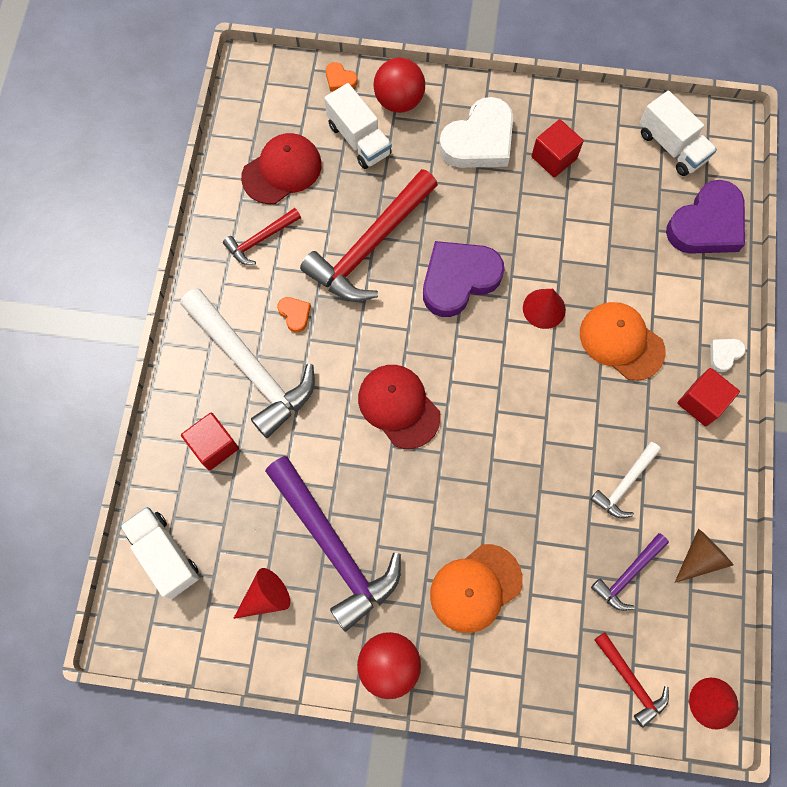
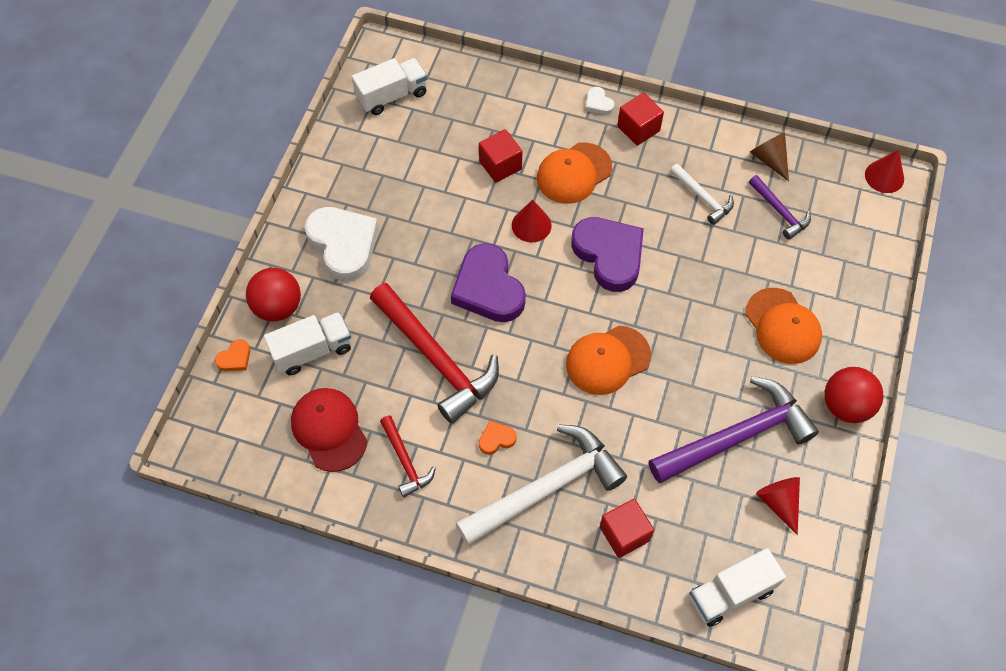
camera: 80 degrees left, 10 degrees down
(398, 406) = (607, 360): red cap -> orange cap
(554, 158) = (379, 187): red cube -> red cube (500, 165)
(631, 681) = (865, 228): red hammer -> none
(707, 224) = (475, 88): purple heart -> purple heart (609, 255)

